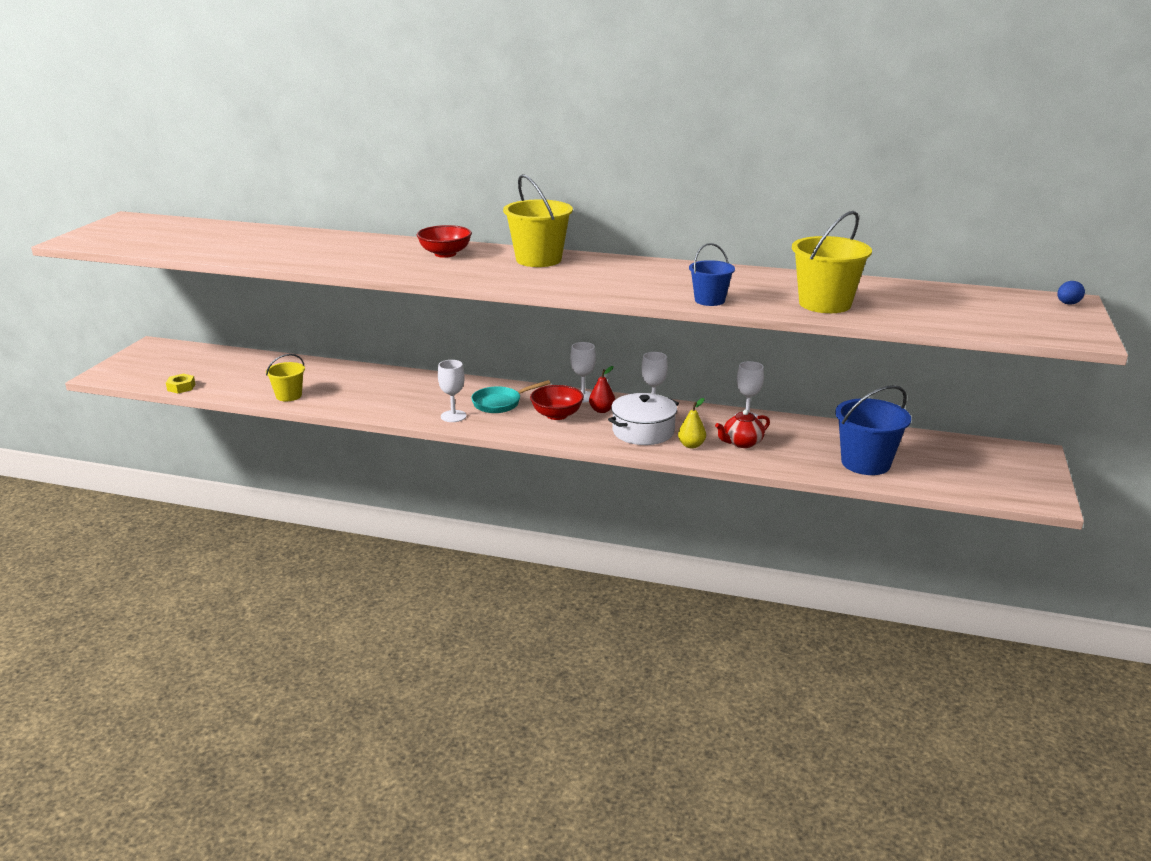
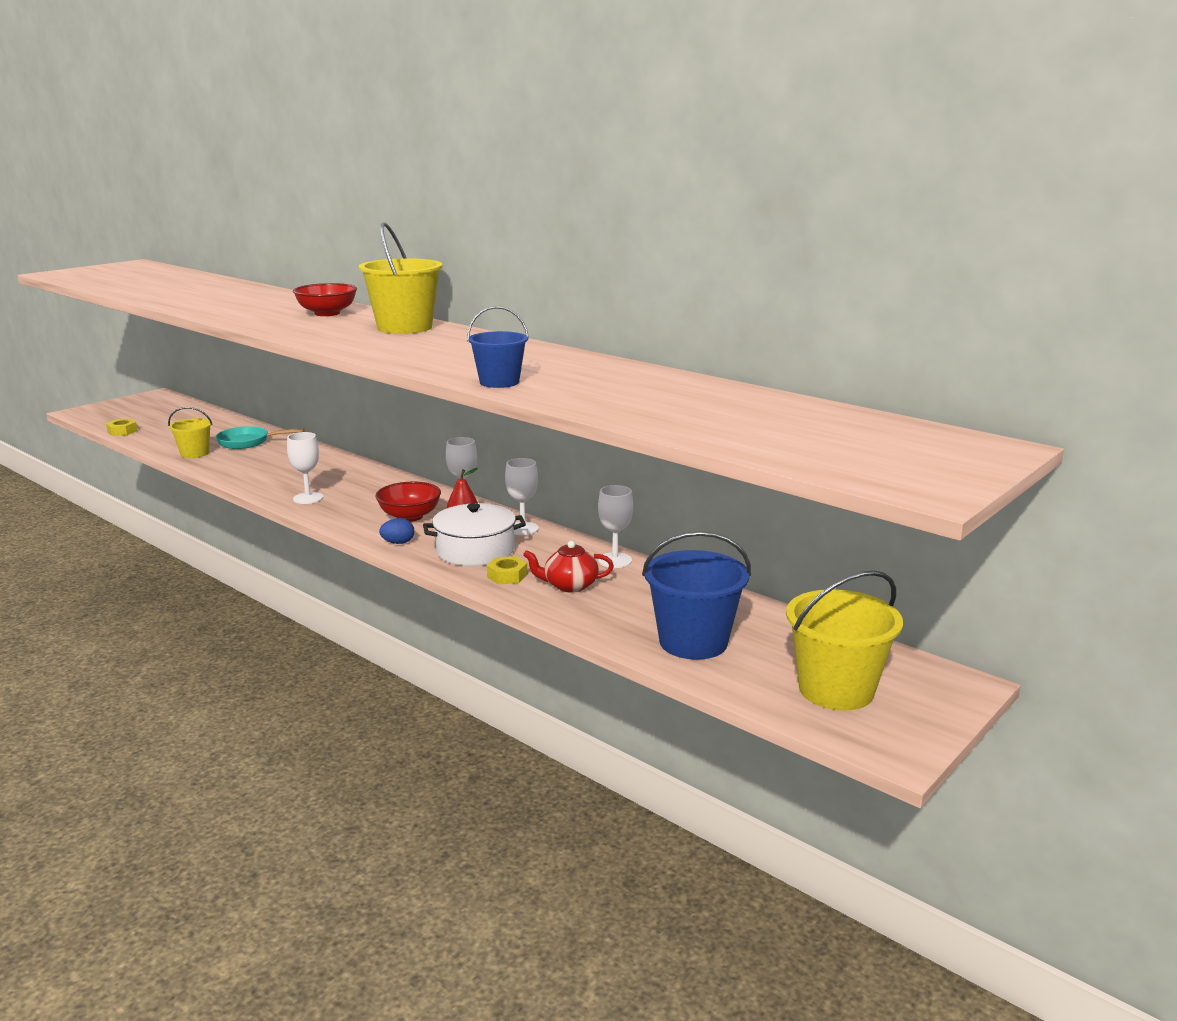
camera: 25 degrees right, 5 degrees down
(500, 403) = (371, 495): turquoise pan -> turquoise pan (248, 442)
(691, 445) = (507, 576): yellow pear -> yellow nut
(825, 304) = (630, 403): yellow bucket -> yellow bucket (836, 690)
(1068, 304) = (986, 450): blue egg -> blue egg (398, 543)

